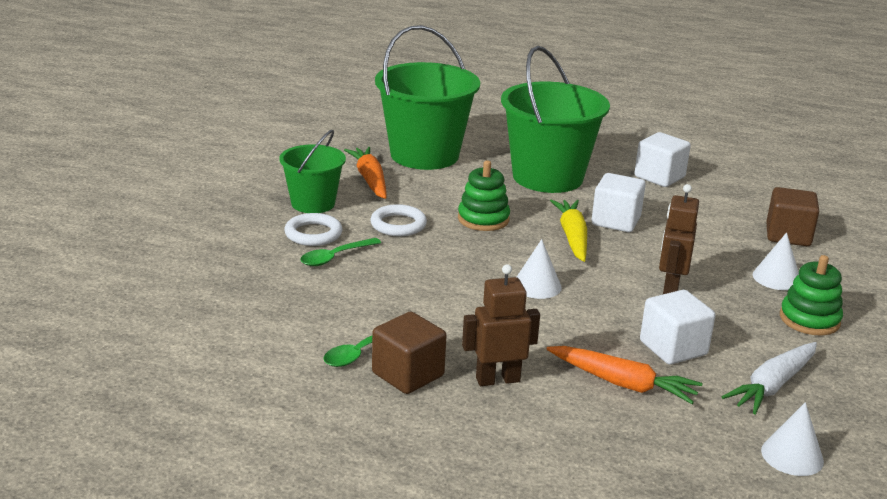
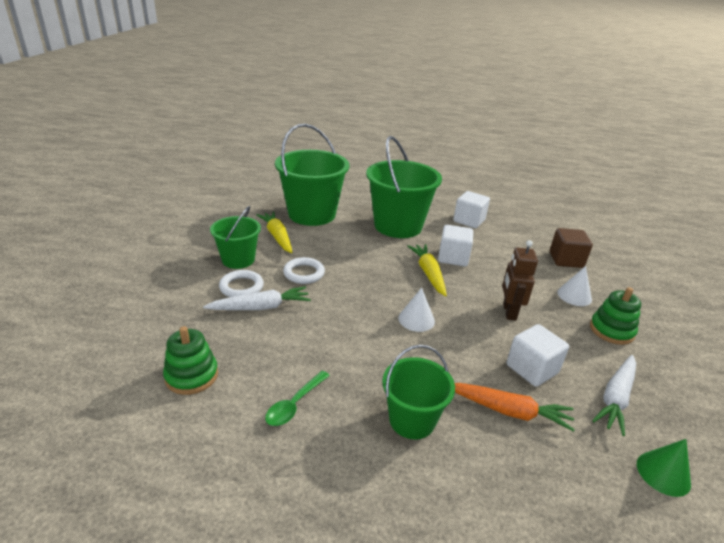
camera: 10 degrees left, 5 degrees up
(335, 257) = (261, 307): green spoon -> white carrot
(370, 180) = (277, 236): orange carrot -> yellow carrot
(408, 374) = (338, 424): brown cube -> none
(483, 219) = (363, 263): green stacking toy -> green stacking toy (191, 376)
(497, 379) = (412, 420): brown robot -> green bucket
(792, 456) = (663, 473): white cone -> green cone

